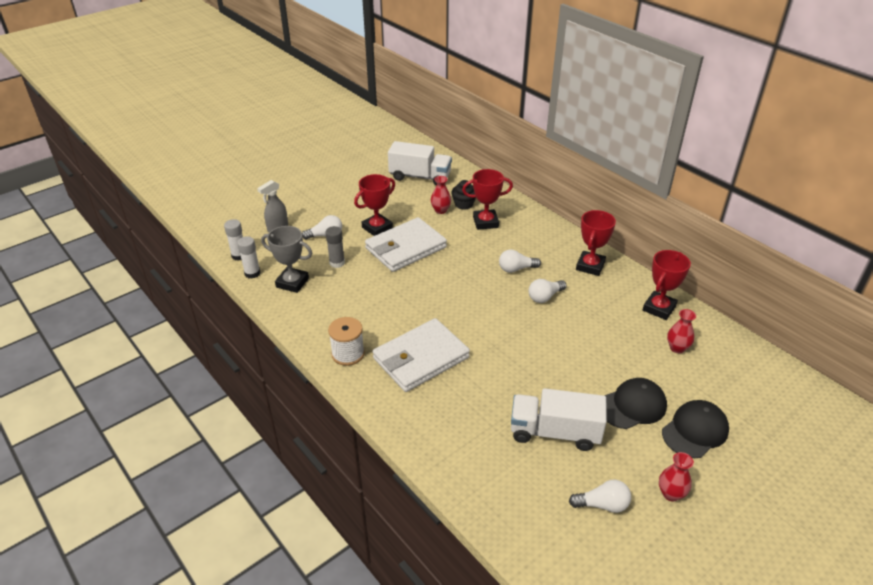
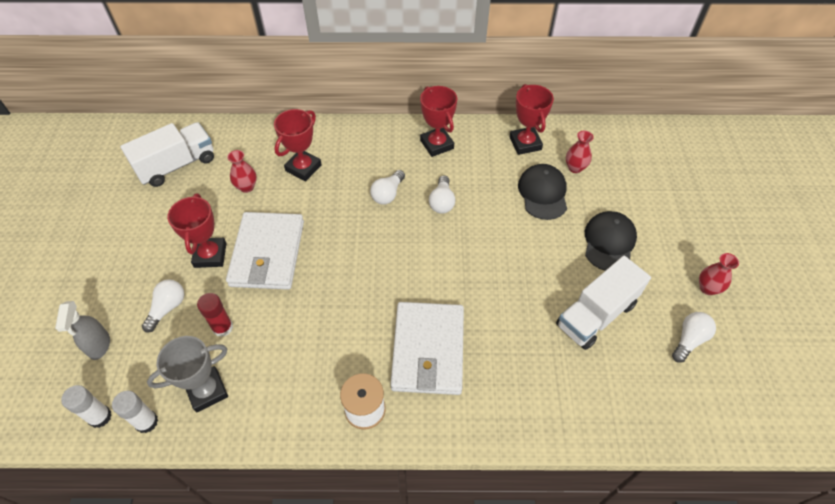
camera: 50 degrees left, 15 degrees up
(337, 263) = (222, 327): grey glue stick -> red glue stick
(464, 204) = (259, 164): black cupcake -> none
(695, 431) = (661, 225): black cap -> black cap (543, 193)

